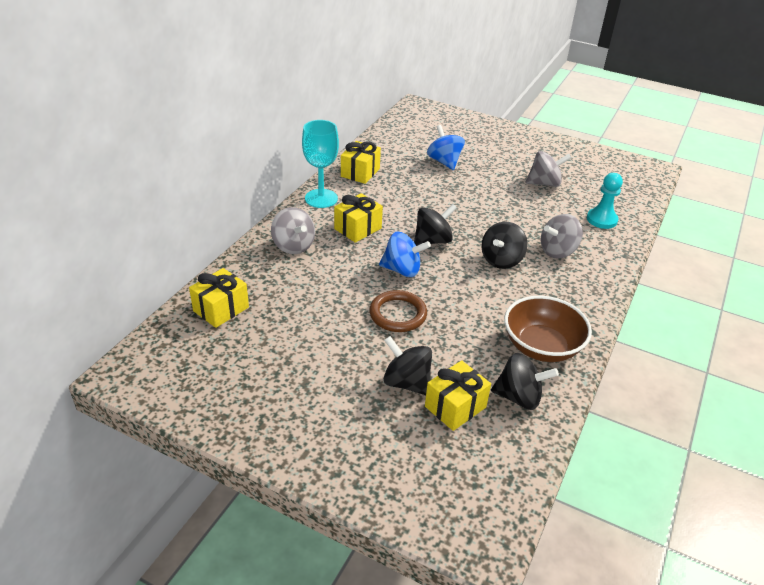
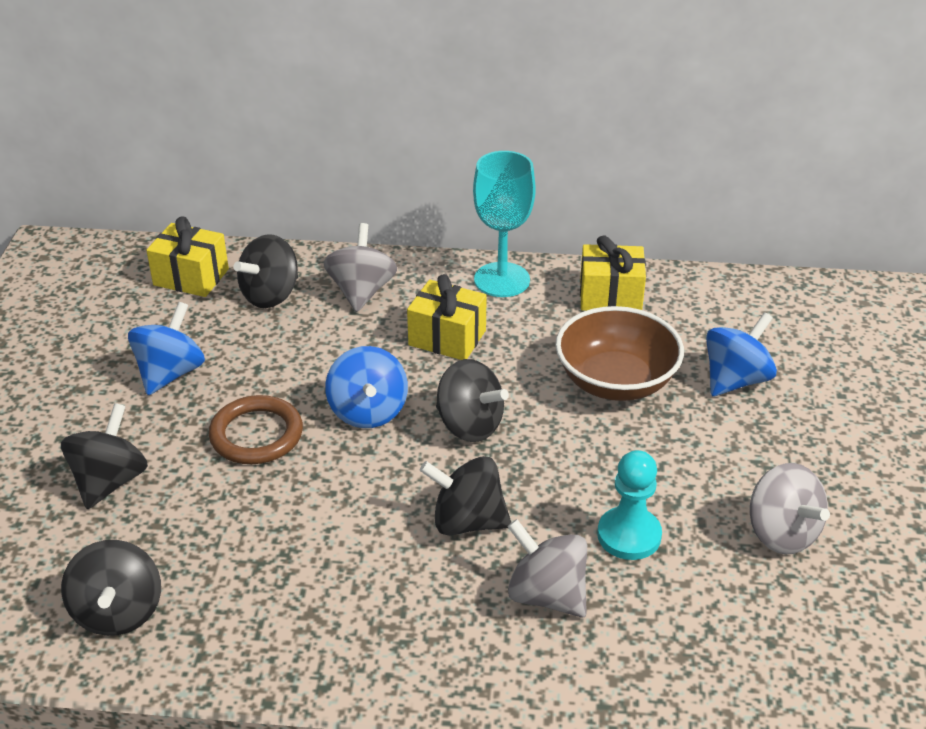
camera: 70 degrees right, 0 degrees up
(269, 280) = (270, 295): none -> black spinning top
(293, 246) = (361, 291): grey spinning top -> grey spinning top turned 150 degrees clockwise
(318, 337) = (170, 373): none -> blue spinning top
(455, 407) = (76, 543): yellow gift -> none
(541, 347) = (251, 619): brown bowl -> brown bowl (615, 381)
(601, 220) = (713, 649): turquoise pawn -> turquoise pawn (629, 535)

